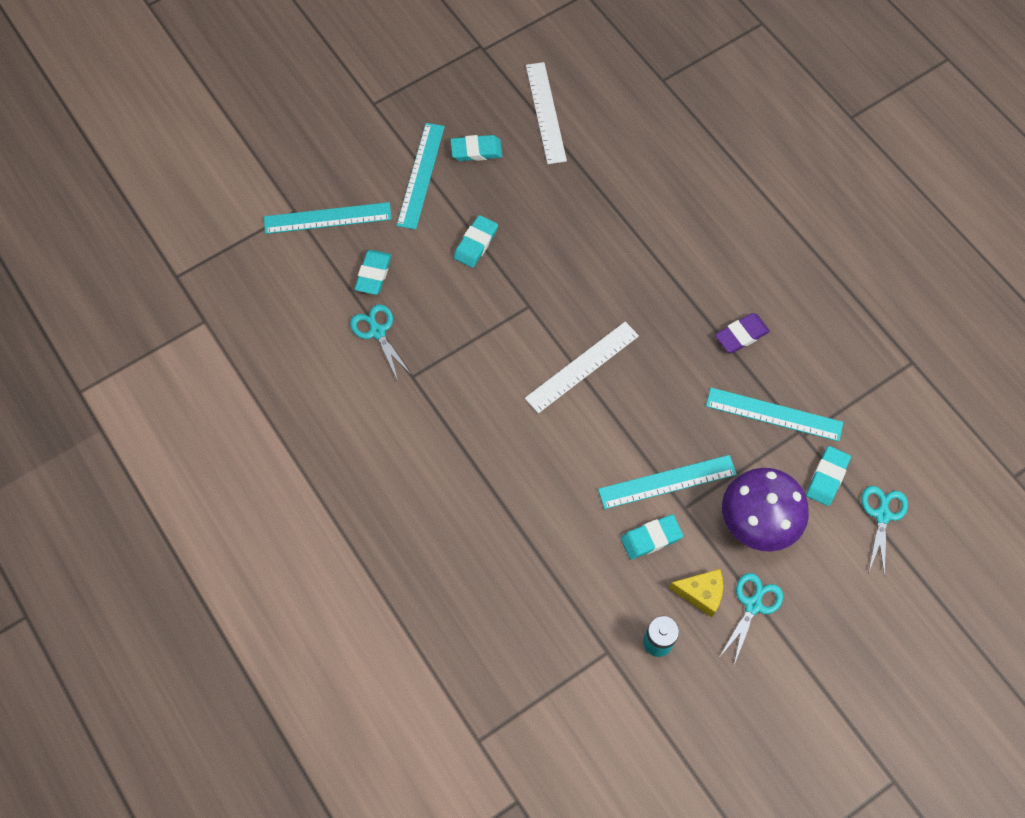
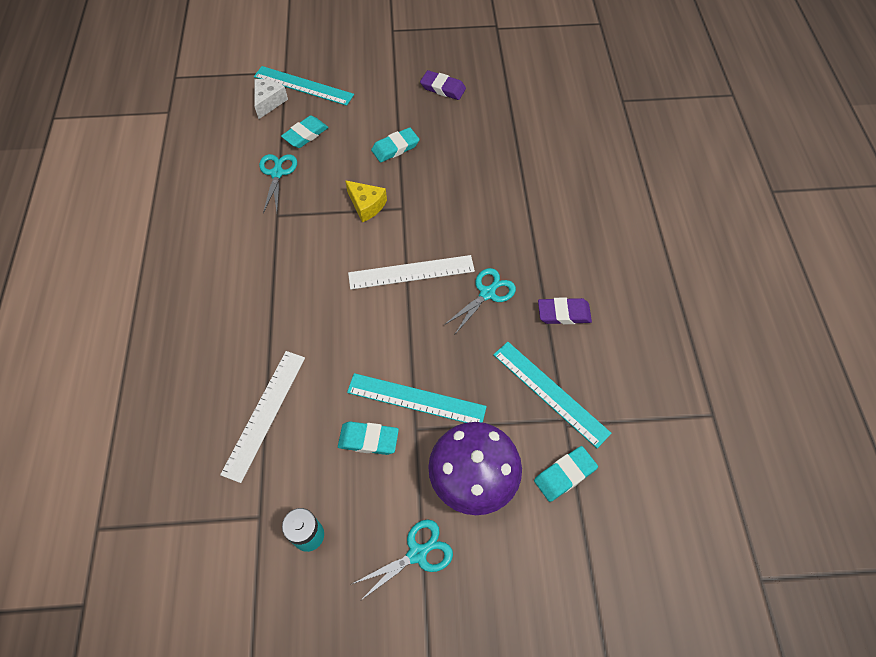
camera: 30 degrees right, 5 degrees down
(305, 256) = (269, 102): none -> white cheese
(421, 175) = (390, 87): turquoise ruler -> none
(476, 151) = (443, 88): turquoise eraser -> purple eraser
(546, 112) = (514, 85): white ruler -> white ruler (265, 414)
(701, 593) = (377, 514): yellow cheese -> yellow cheese (366, 205)
(882, 515) = (597, 541): turquoise scissors -> turquoise scissors (487, 293)

